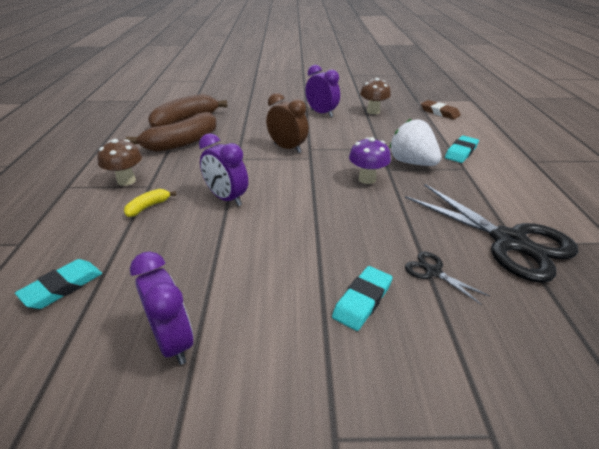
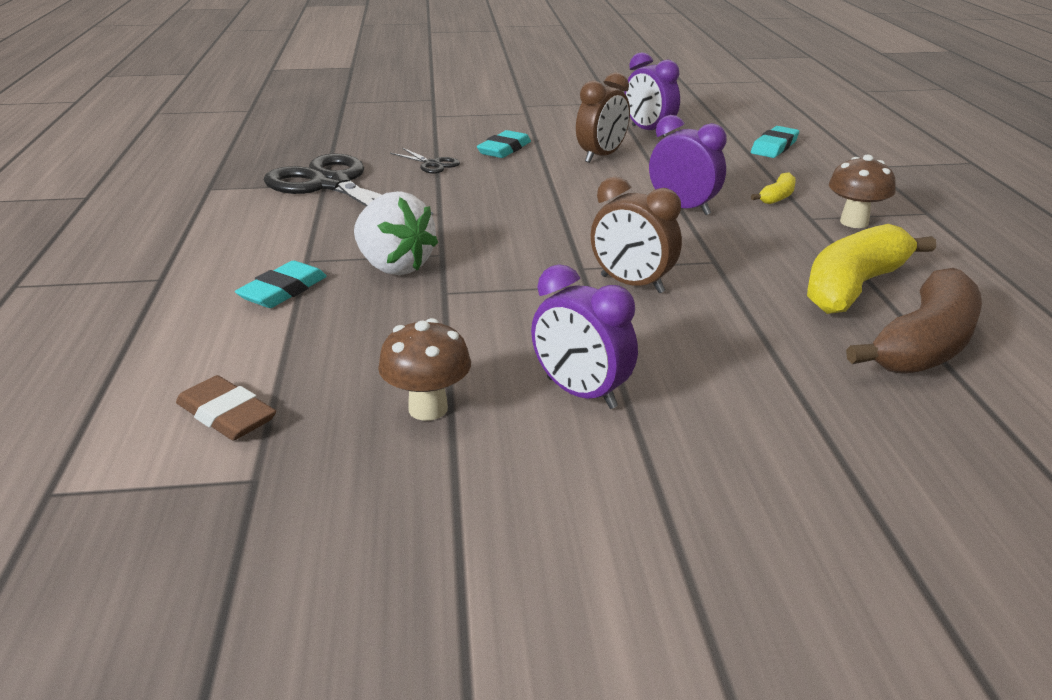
camera: 175 degrees right, 5 degrees down
(181, 143) = (854, 286): brown banana -> yellow banana
(258, 277) = (601, 156): none -> brown clock
(367, 179) = (482, 238): purple mushroom -> none

